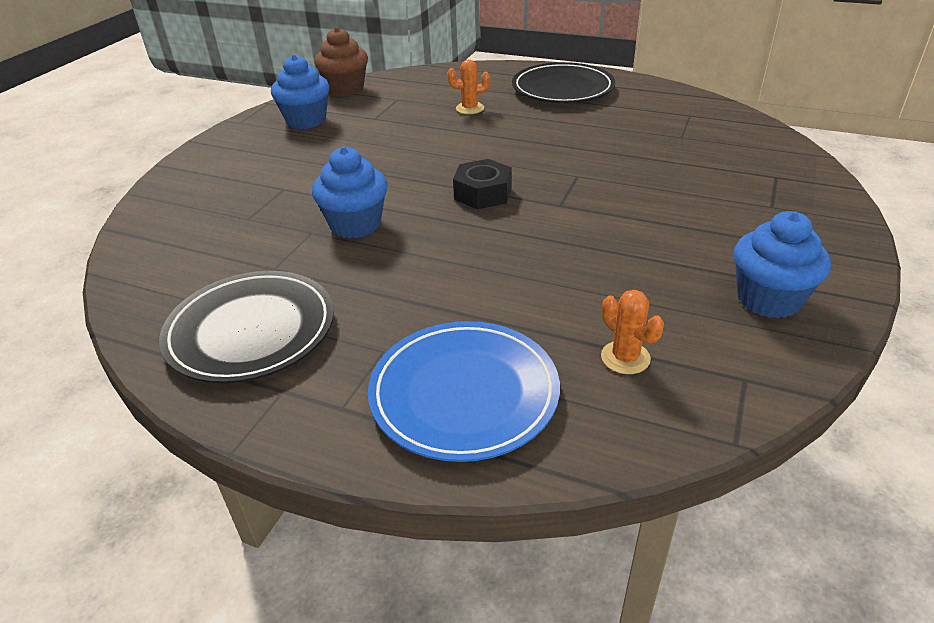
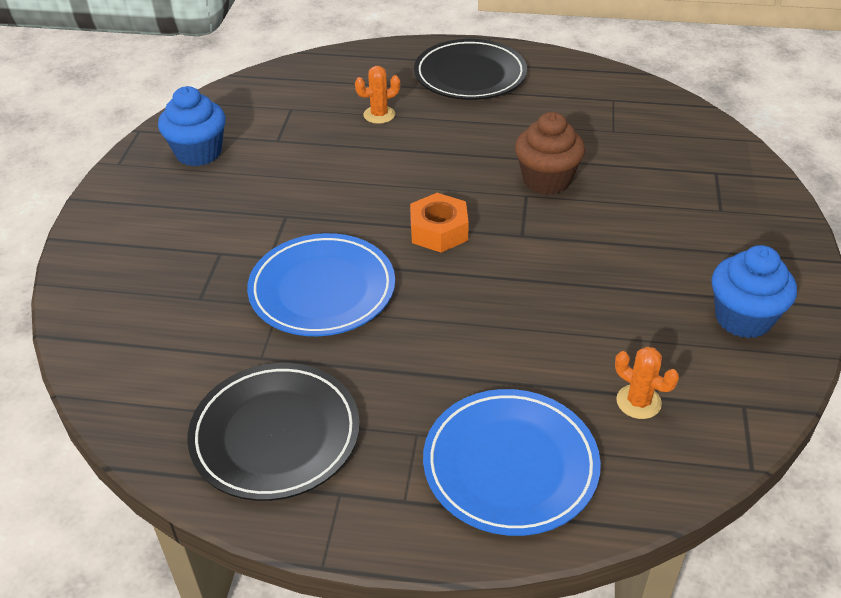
camera: 15 degrees left, 5 degrees up
(345, 89) = (223, 100): brown cupcake -> brown cupcake (546, 180)
(355, 224) = (322, 290): blue cupcake -> blue plate
(483, 193) = (439, 231): black nut -> orange nut

